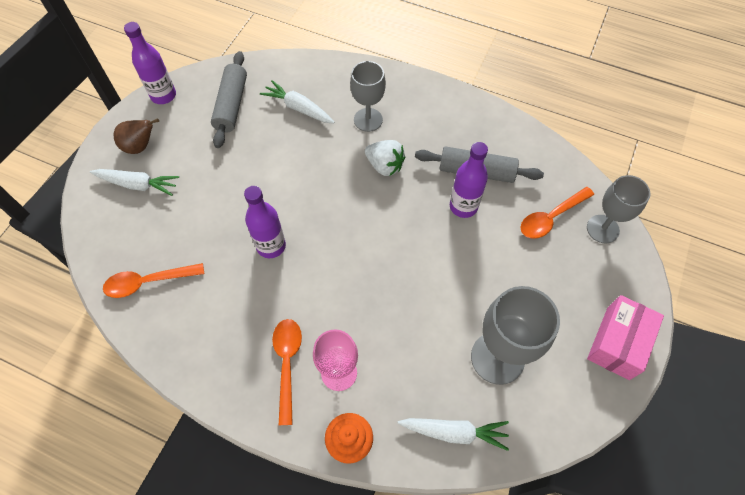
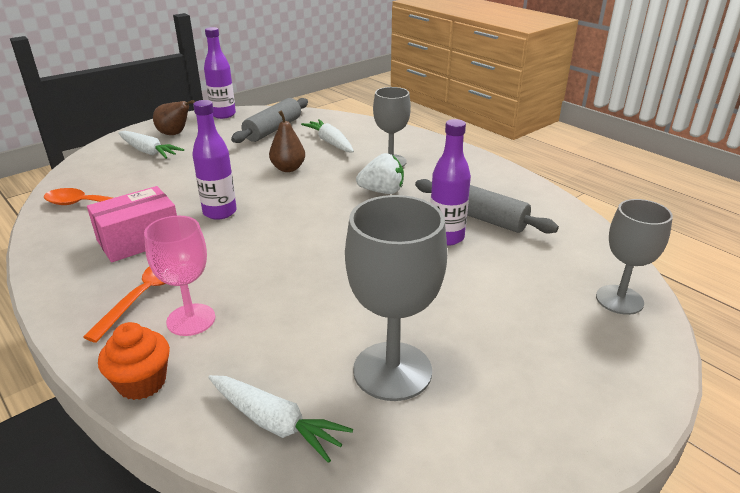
camera: 25 degrees right, 30 degrees down
(287, 162) = (288, 168): none -> brown pear
(385, 166) = (382, 191): white strawberry -> white strawberry turned 60 degrees counterclockwise
(551, 217) = (551, 272): orange spoon -> none
(618, 343) = (583, 415): pink box -> pink box (139, 240)

